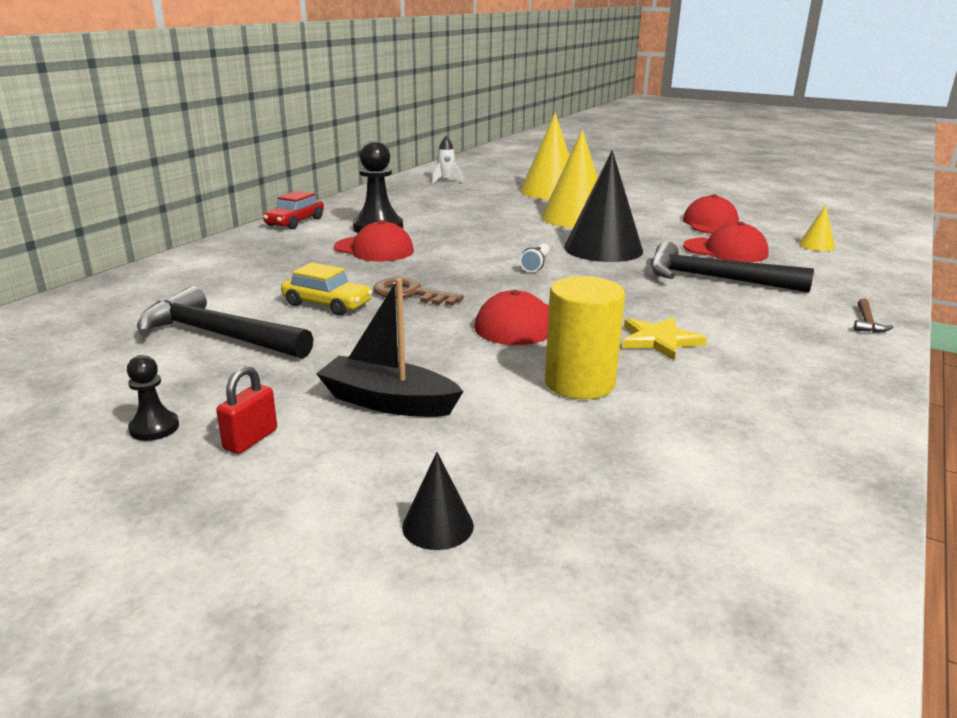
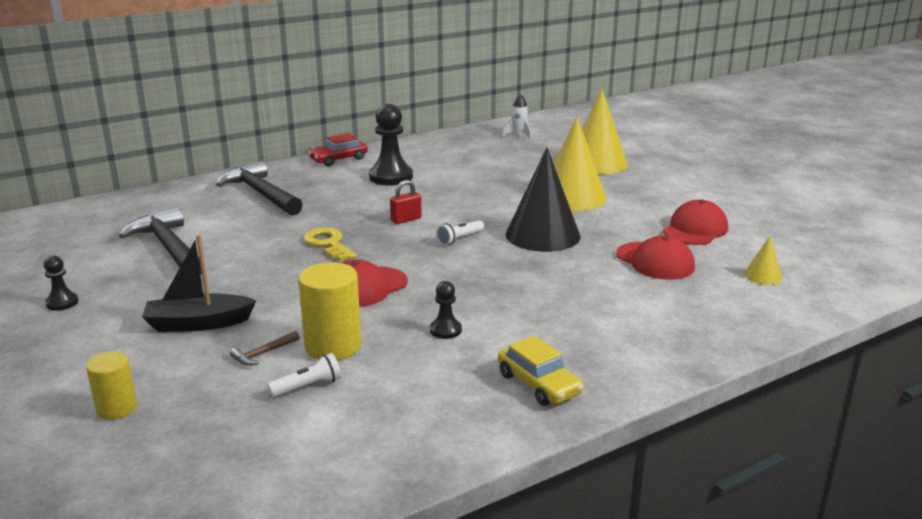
camera: 30 degrees right, 0 degrees up
(250, 439) = (97, 325): red padlock -> red padlock (406, 220)
(327, 304) = (263, 239): yellow car -> yellow car (538, 384)
(374, 249) = (359, 197): red cap -> none
(388, 402) = (198, 323): black boat -> black boat turned 60 degrees counterclockwise
(410, 294) = (328, 244): brown key -> yellow key
(438, 526) = (117, 408): black cone -> yellow cylinder
(621, 428) = (308, 386): none -> white flashlight
(659, 340) = (445, 330): yellow star -> black pawn
(714, 279) = (591, 287): black hammer -> black hammer (261, 194)
(867, 322) = (656, 364): brown hammer -> brown hammer (263, 353)

